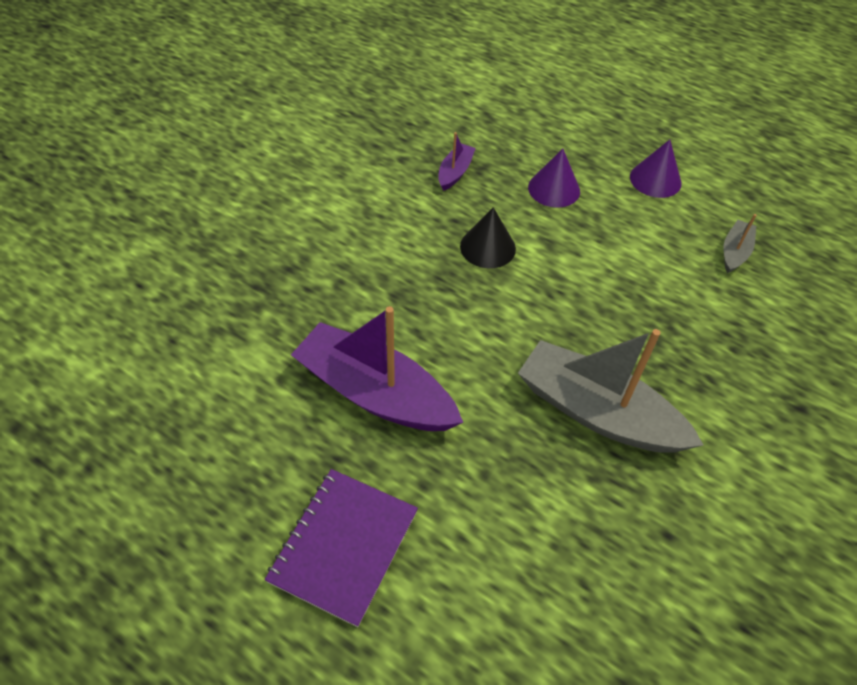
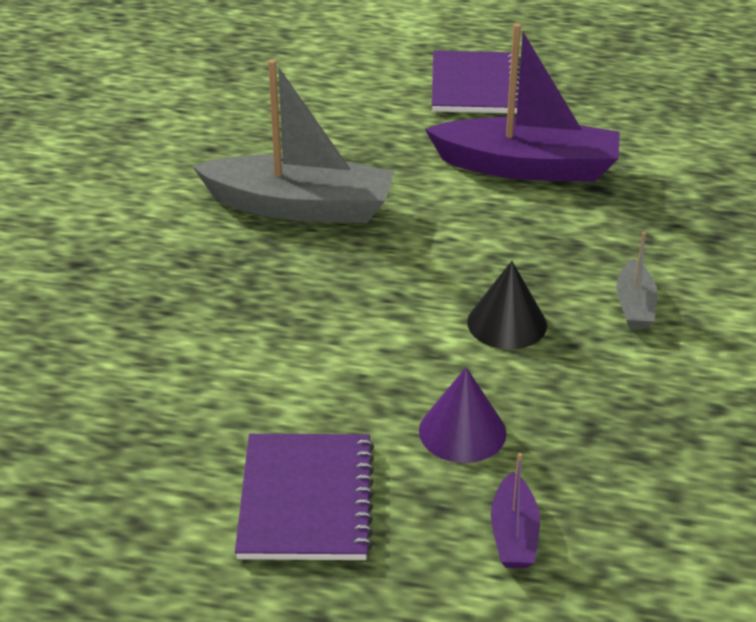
camera: 160 degrees right, 15 degrees down
(455, 172) = (625, 411): purple boat -> purple boat (514, 534)
(655, 180) = (306, 500): purple cone -> purple notebook
(735, 252) = (160, 416): grey boat -> grey boat (634, 306)

